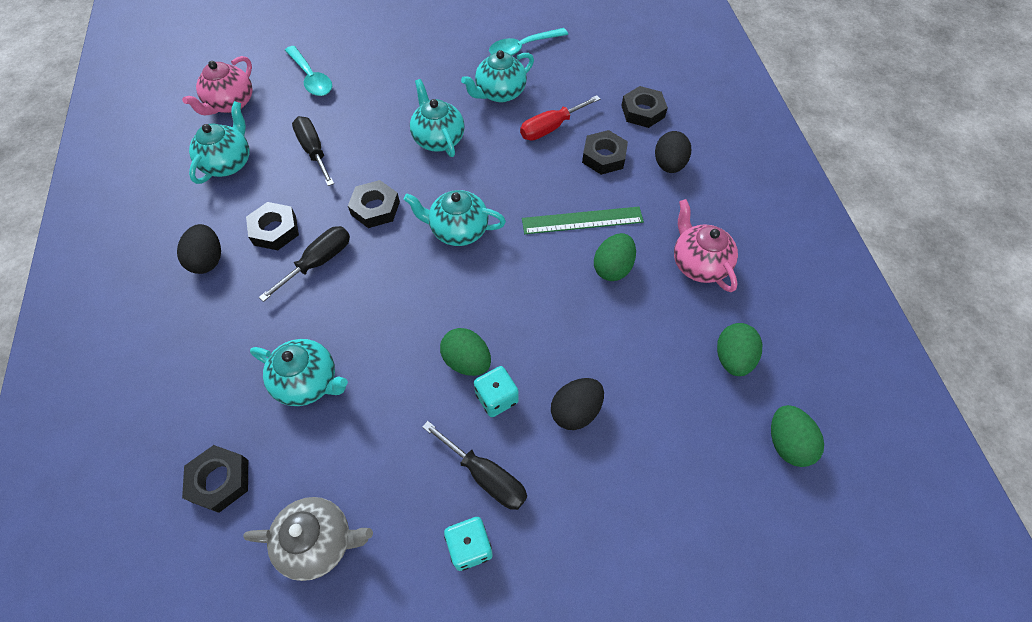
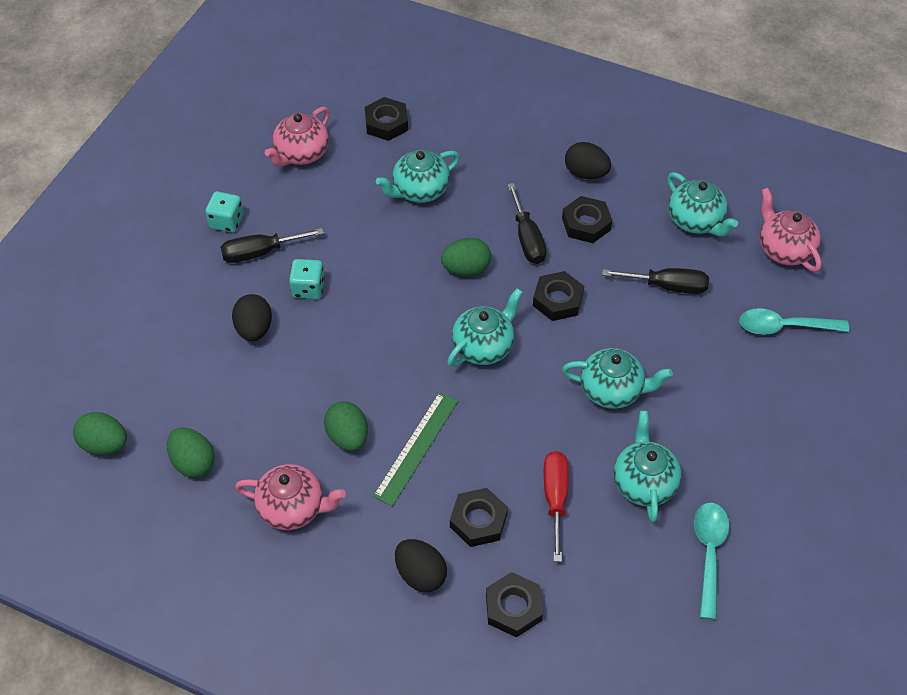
camera: 125 degrees right, 5 degrees down
(319, 542) = (301, 154): grey teapot -> pink teapot
(467, 361) = (353, 287): green egg -> green egg (466, 269)

